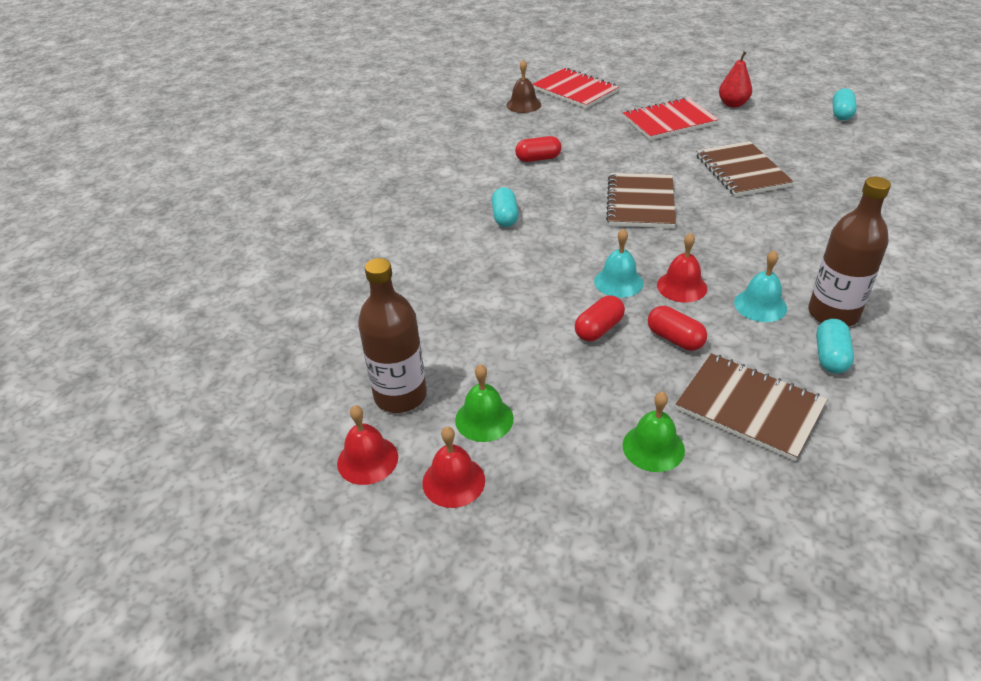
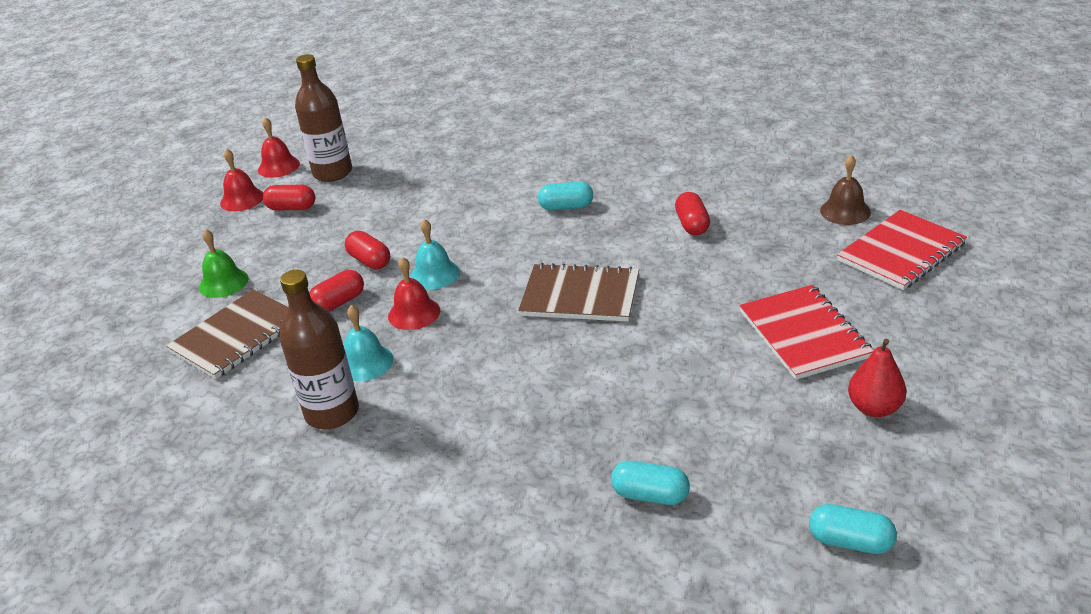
camera: 95 degrees right, 5 degrees down
(484, 419) = (292, 208): green bell -> red capsule
(741, 171) = (648, 387): brown notebook -> none
(830, 357) = (272, 397): turquoise capsule -> turquoise capsule (650, 495)

